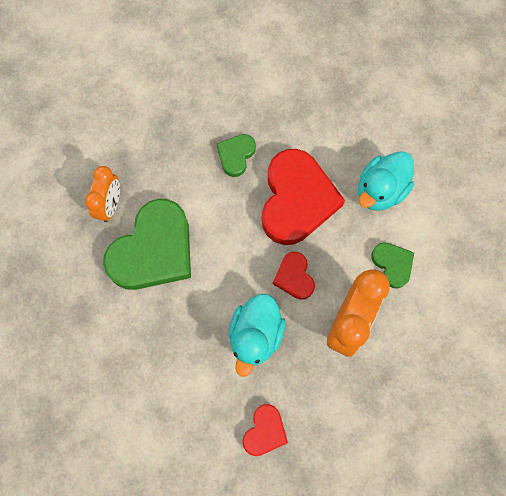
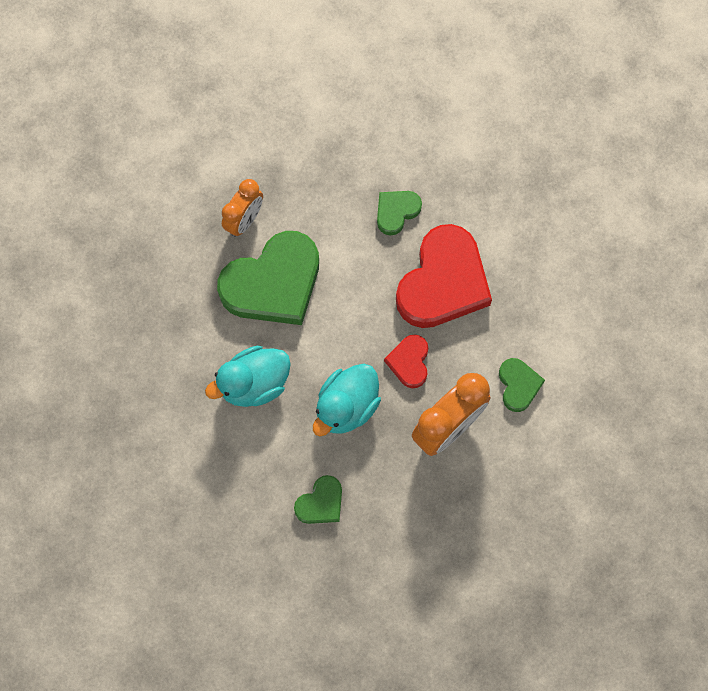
camera: 20 degrees right, 0 degrees up
(264, 431) = (321, 503): red heart -> green heart
(380, 191) = (537, 303): turquoise duck -> turquoise duck (254, 384)

